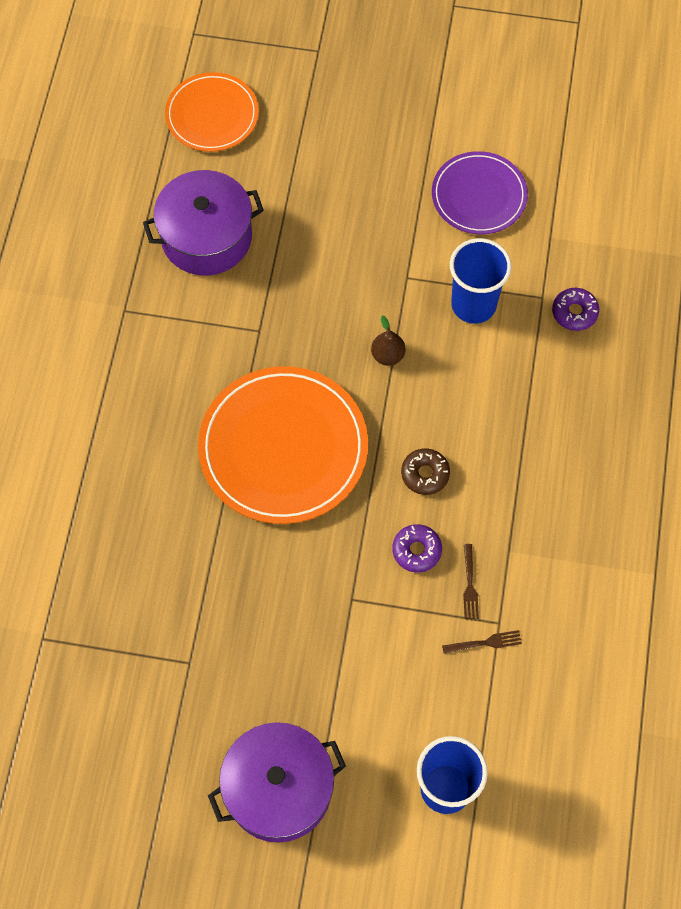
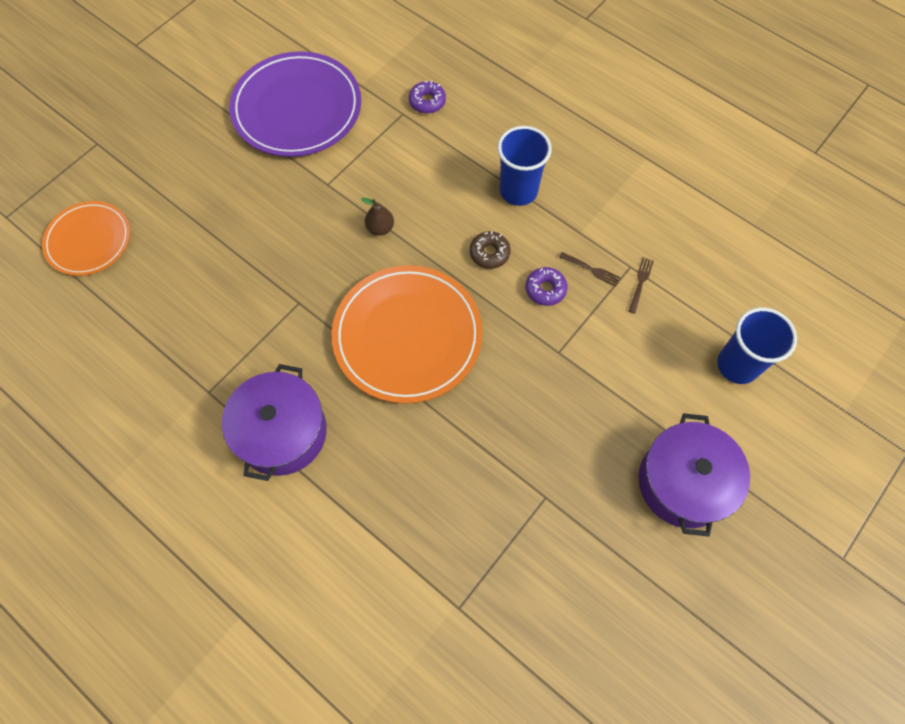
camera: 60 degrees left, 0 degrees up
(206, 237) = (191, 298): purple pot -> purple pot (282, 432)
(473, 304) = (379, 155): blue cup -> blue cup (518, 191)
(479, 195) = (297, 108): purple plate -> purple plate, size x1.65

